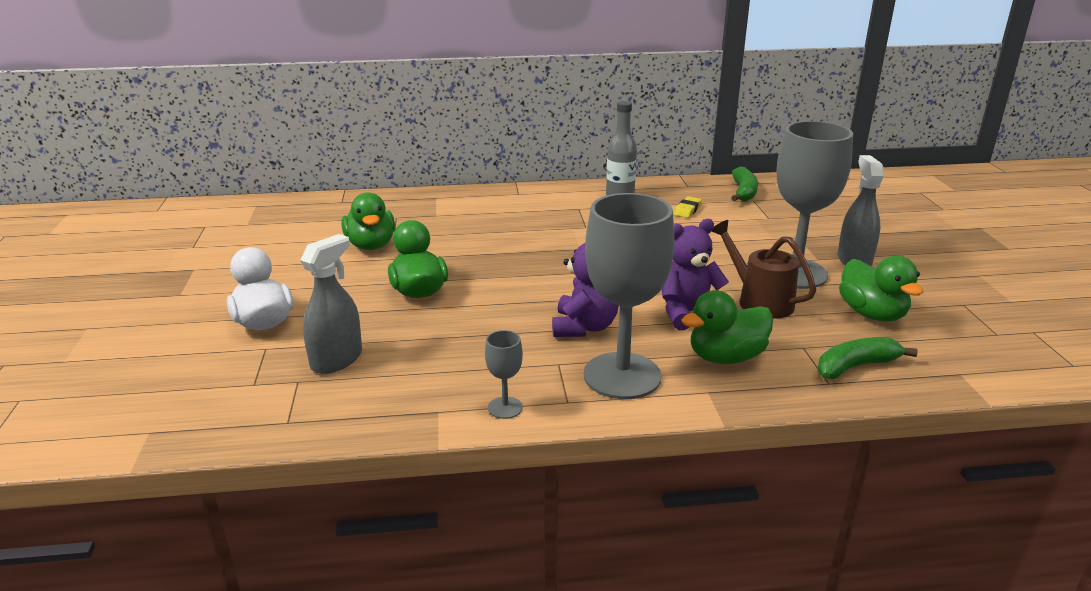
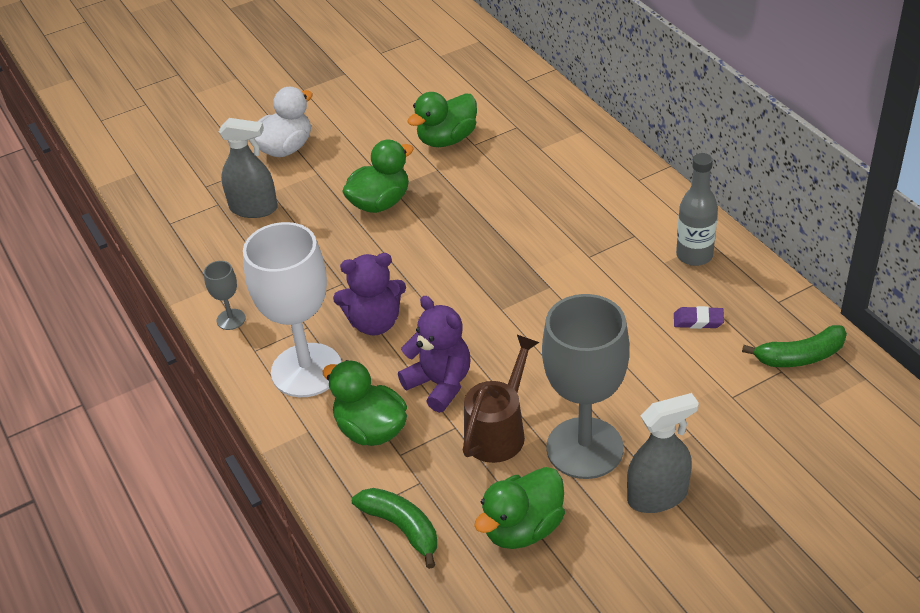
camera: 70 degrees right, 15 degrees up
(622, 376) = (306, 370): grey goblet -> white goblet
(687, 210) = (698, 320): yellow eraser -> purple eraser

